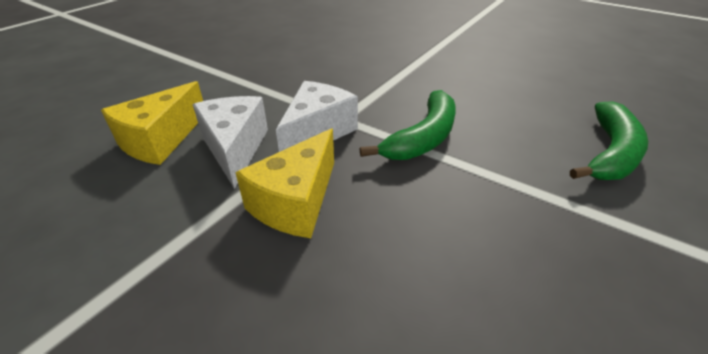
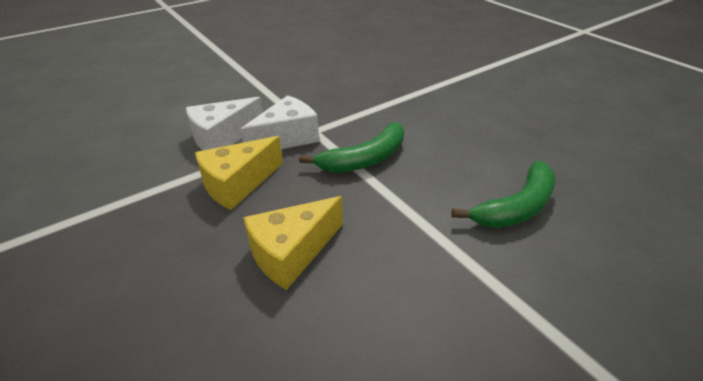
camera: 20 degrees right, 0 degrees up
(161, 140) = (178, 121): yellow cheese -> yellow cheese (291, 253)
(235, 148) = (222, 137): white cheese -> white cheese turned 135 degrees counterclockwise

